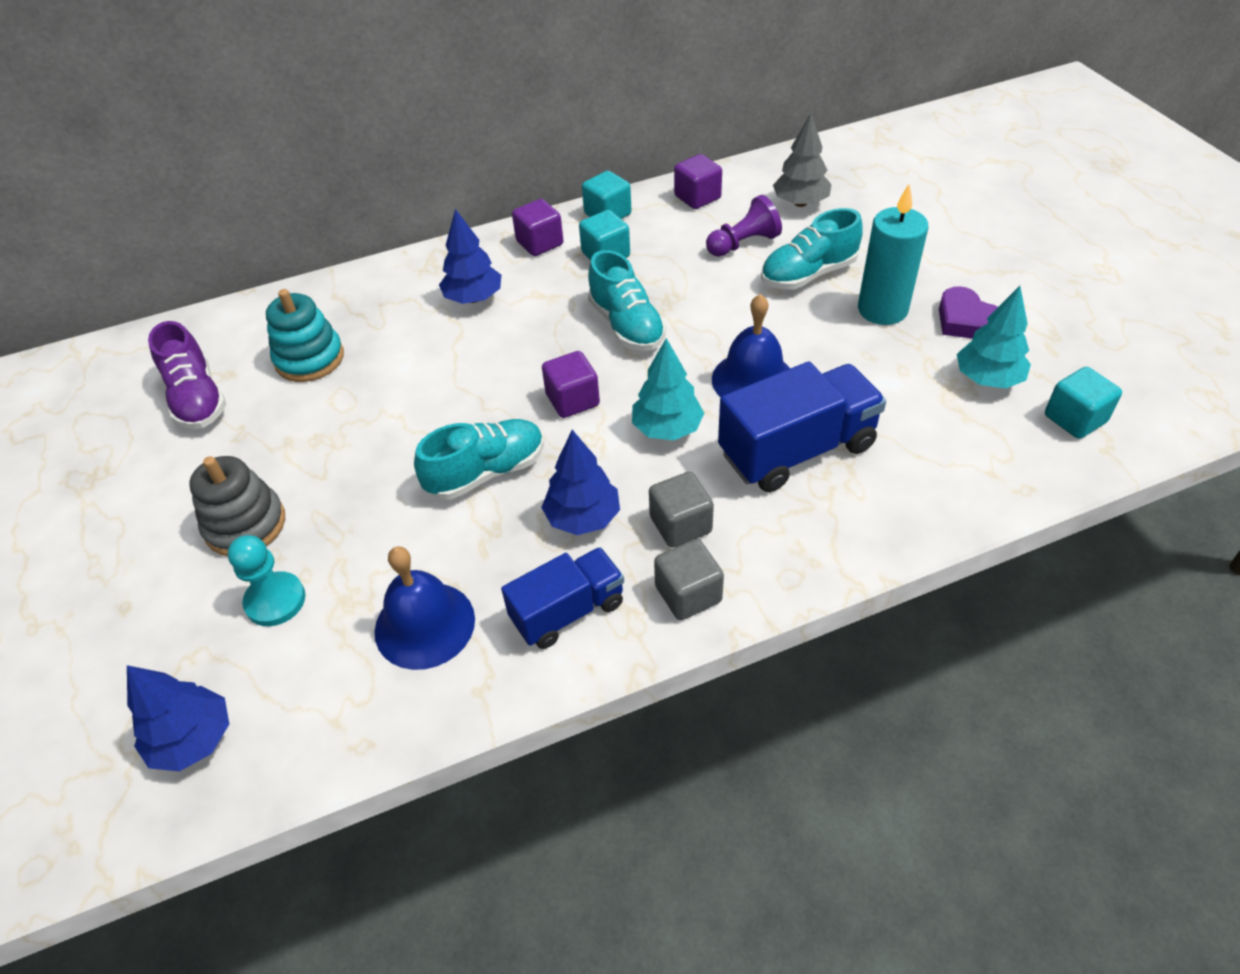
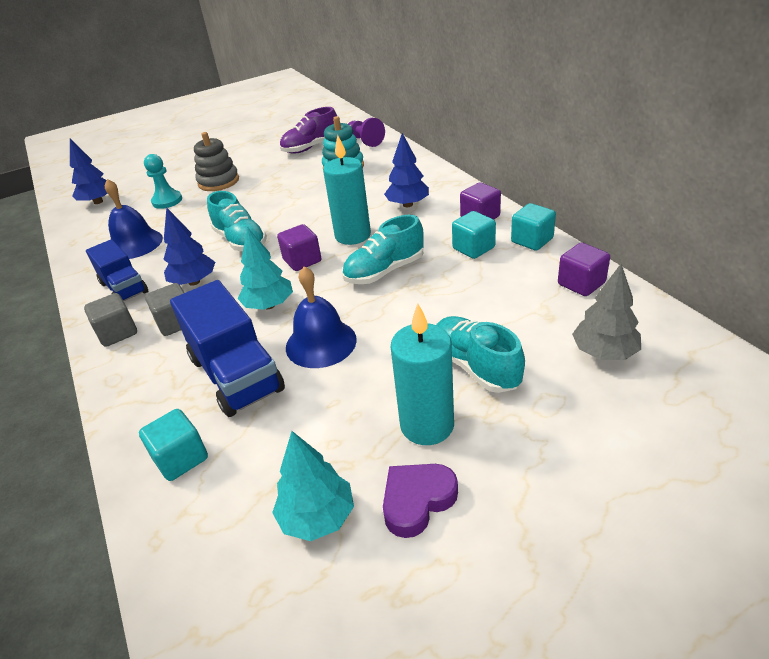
camera: 85 degrees right, 10 degrees down
(529, 351) = (353, 235): none -> turquoise candle
(743, 244) = (514, 319): purple pawn -> purple pawn (365, 141)
(1075, 419) = (246, 603): turquoise cube -> turquoise cube (181, 458)

